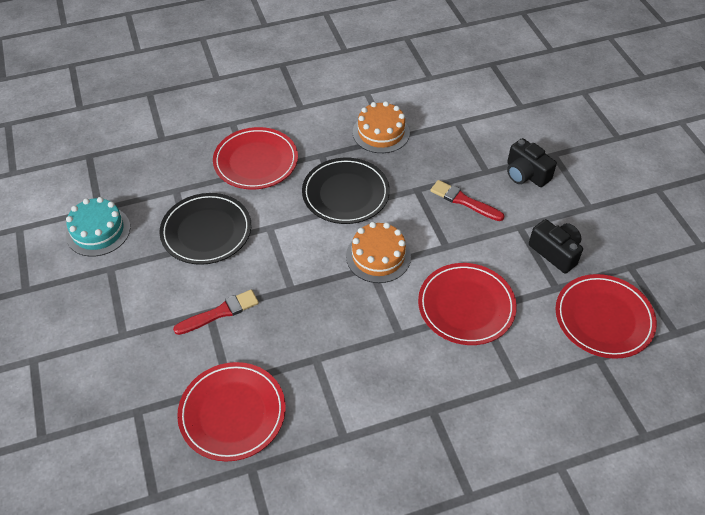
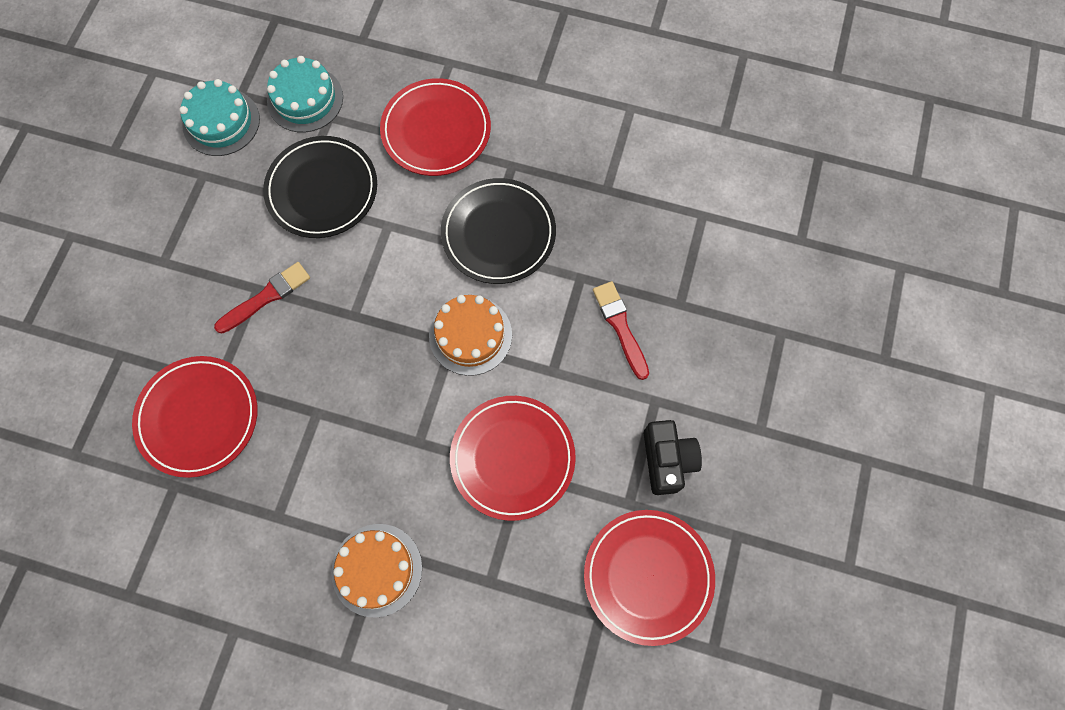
camera: 35 degrees right, 20 degrees up
(150, 188) = (305, 99): none -> turquoise cake
(220, 312) = (266, 297): red brush -> red brush turned 45 degrees counterclockwise
(381, 132) = (602, 175): orange cake -> orange cake (377, 570)
(526, 174) = (723, 337): black camera -> none

